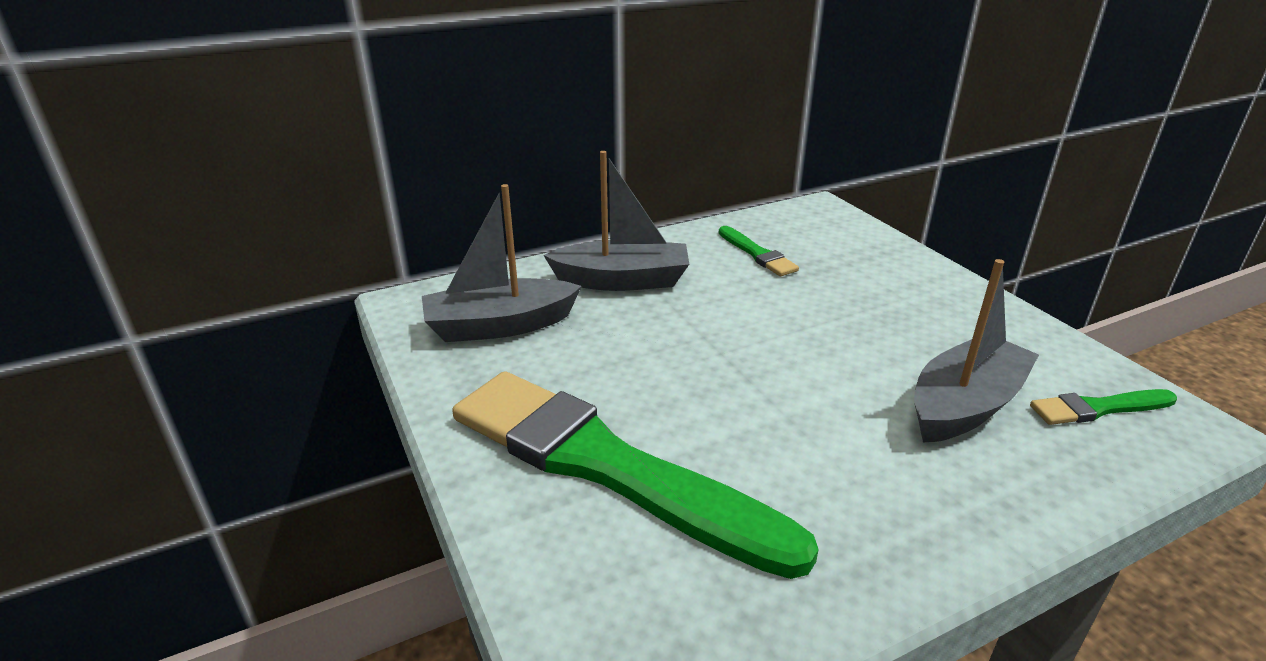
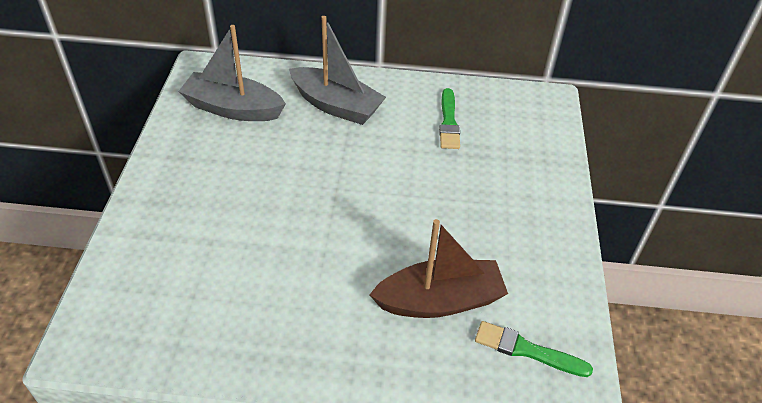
camera: 30 degrees right, 15 degrees up
(607, 466) = (197, 229): green brush -> none
(964, 405) = (439, 300): grey boat -> brown boat

